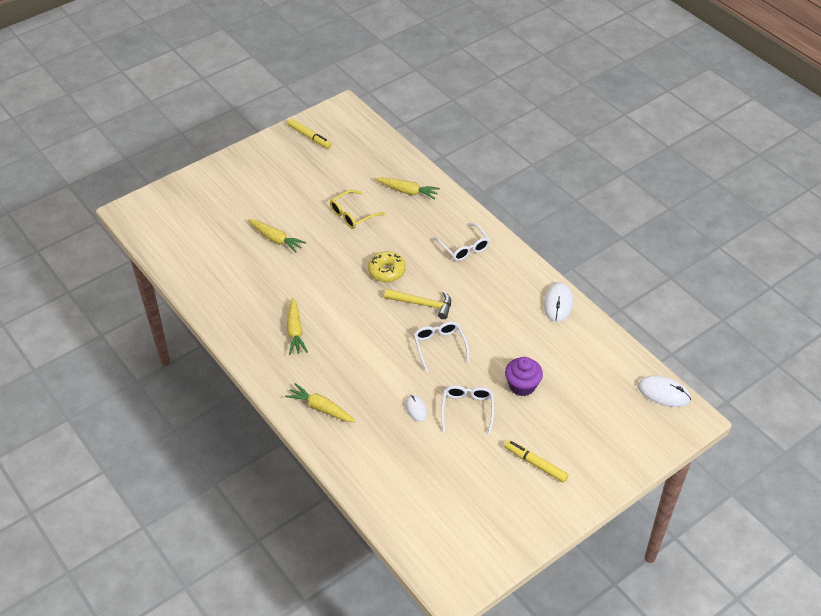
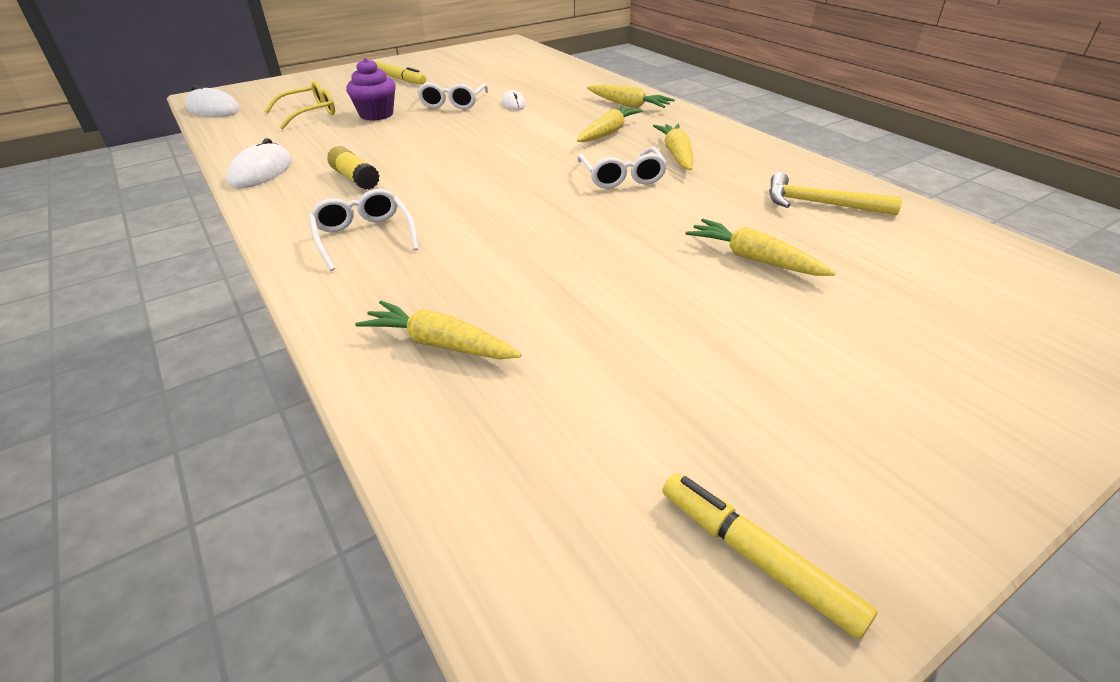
camera: 175 degrees left, 10 degrees down
(339, 360) = (608, 132): none -> yellow carrot
(352, 215) = (587, 297): yellow glasses -> yellow glasses (309, 113)
(386, 271) = (525, 210): yellow donut -> none
(422, 304) = (474, 174): yellow hammer -> yellow hammer (820, 204)
(440, 346) = (465, 140): white glasses -> white glasses (622, 177)
(494, 298) = (355, 178): none -> yellow glue stick

